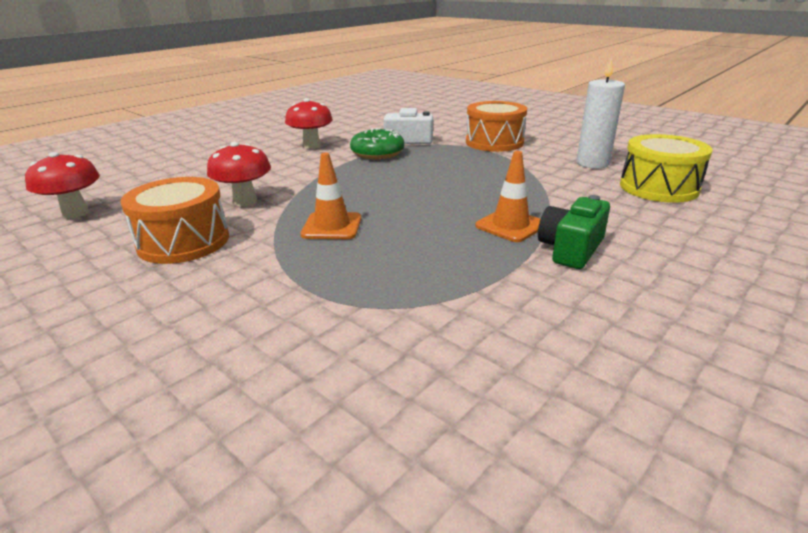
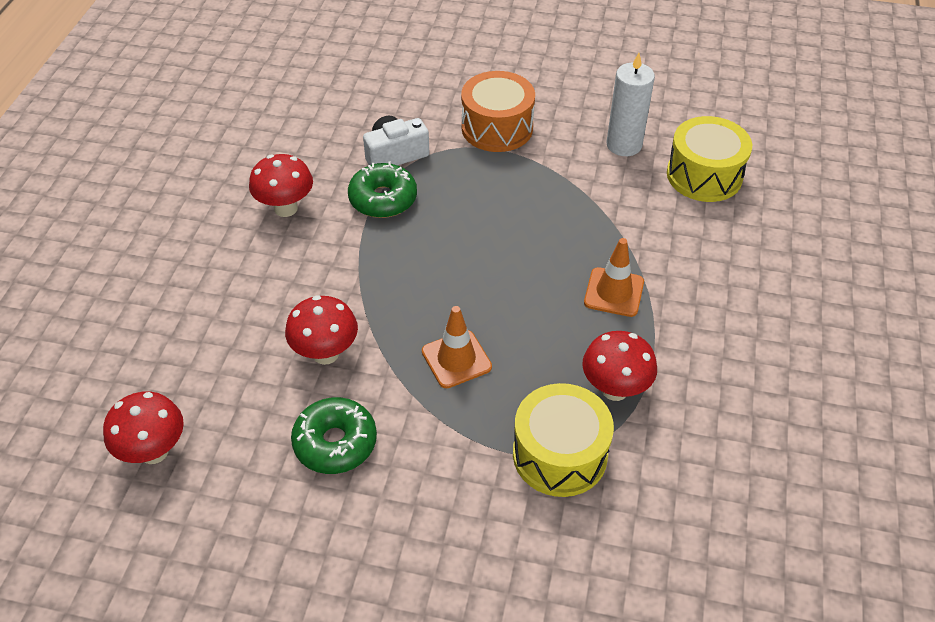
camera: 30 degrees left, 20 degrees up
(183, 241) = (335, 443): orange drum -> green donut
(347, 303) = (559, 454): none -> yellow drum
(451, 279) = (615, 389): none -> red mushroom
(571, 249) = (681, 309): green camera -> none

